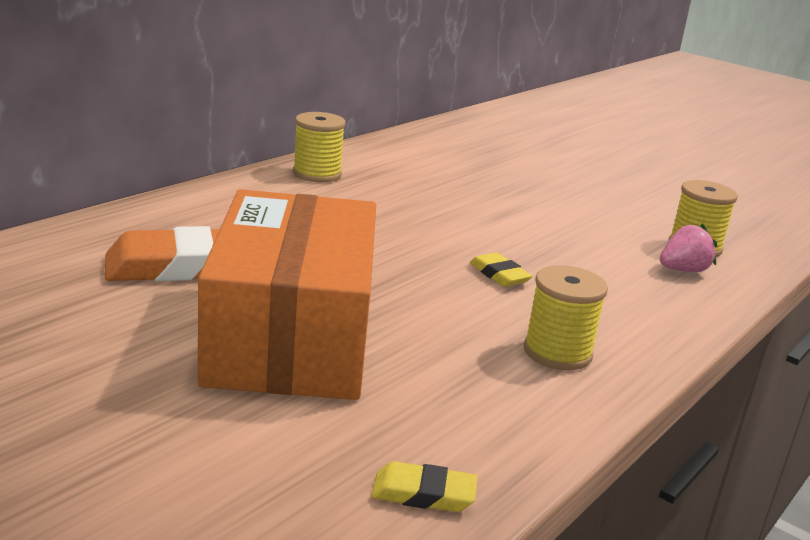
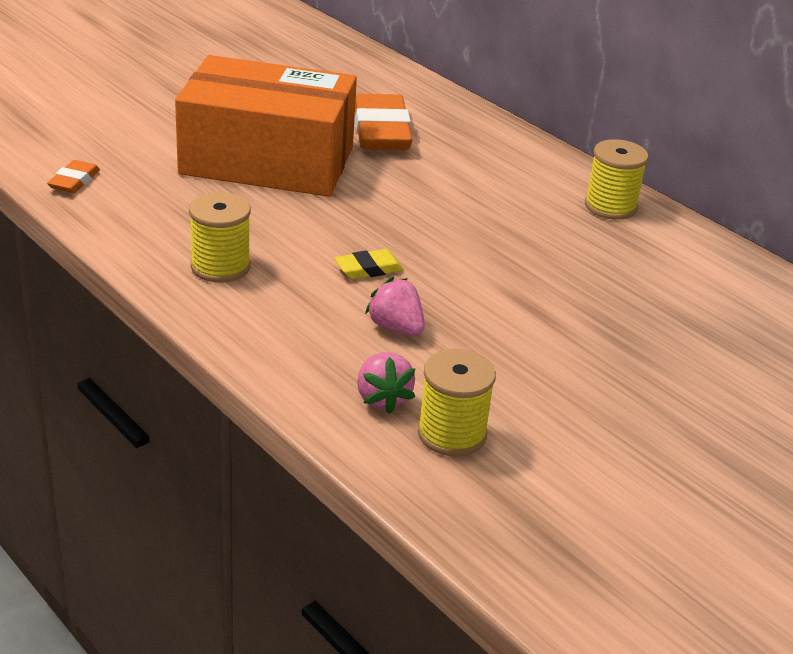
camera: 100 degrees right, 10 degrees up
(423, 494) = (74, 181): yellow eraser -> orange eraser
(583, 264) = (396, 328): none -> pink strawberry

